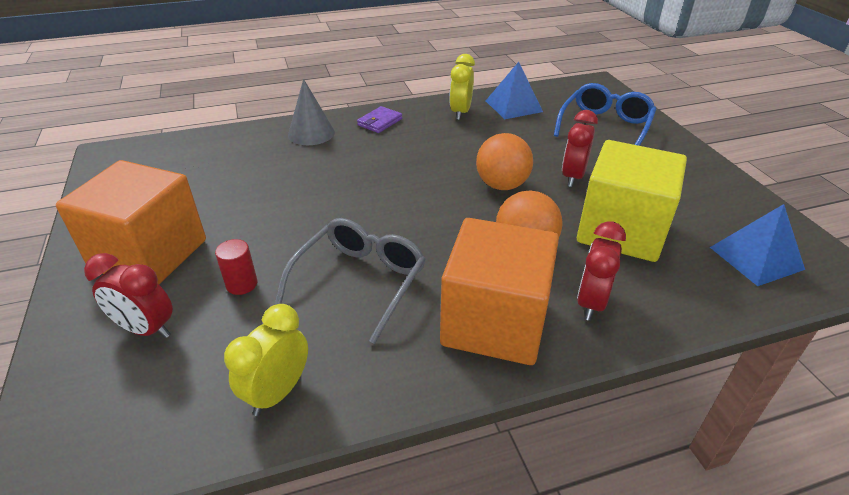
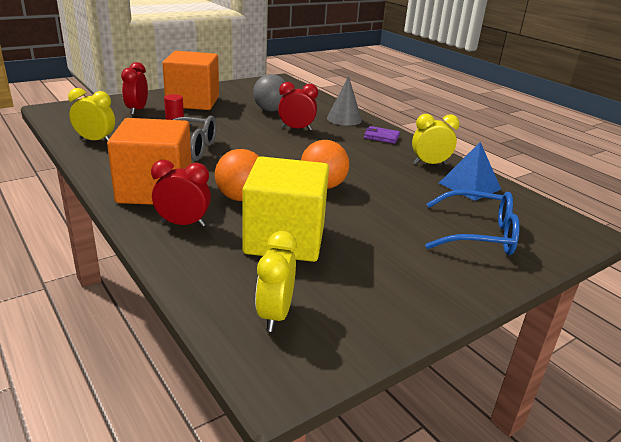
camera: 70 degrees right, 10 degrees down
(243, 182) = (270, 110): none -> grey ball
(573, 177) = (359, 216): red clock -> red clock (296, 129)
(756, 258) = (275, 315): blue pyramid -> yellow clock

